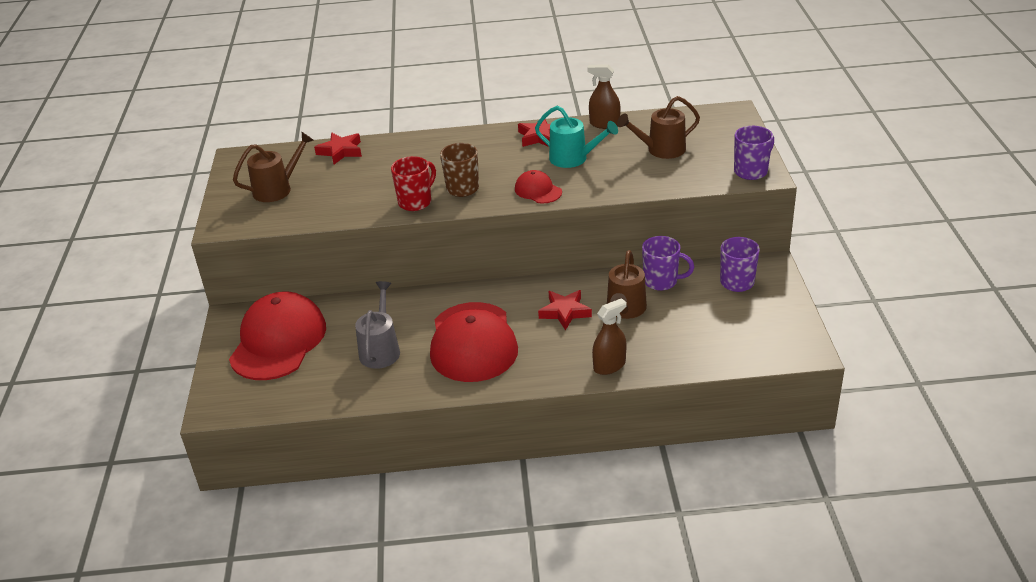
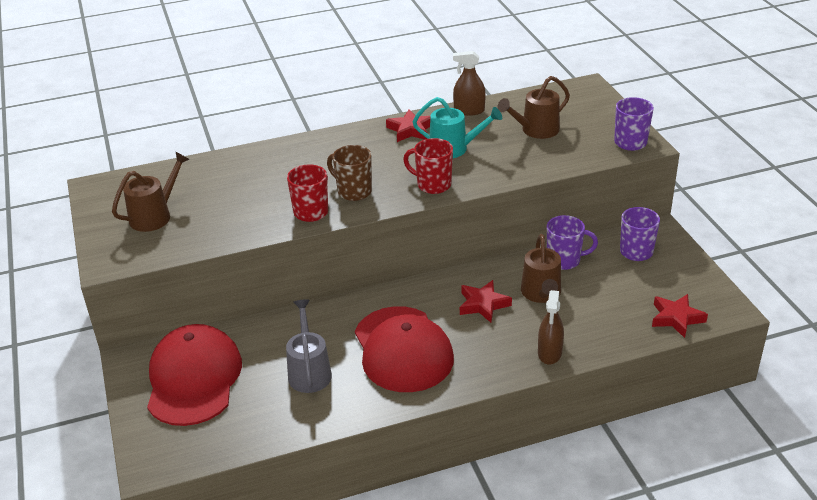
camera: 15 degrees left, 0 degrees up
(340, 151) = (208, 167): red star -> red star (676, 318)
(538, 190) = (433, 185): red cap -> red mug
(609, 366) = (549, 353): brown spray bottle -> brown spray bottle turned 150 degrees clockwise

